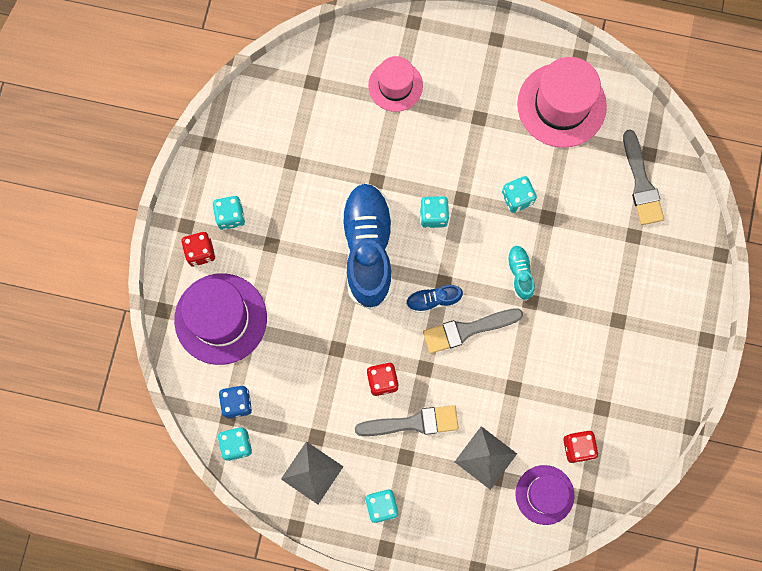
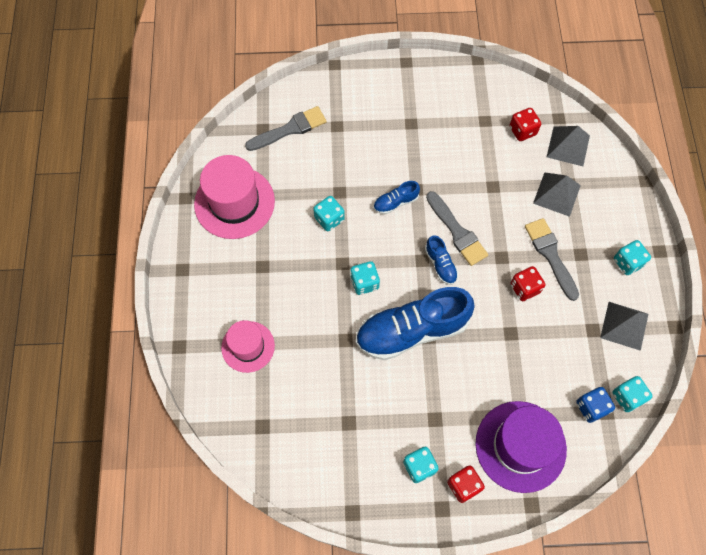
camera: 105 degrees left, 10 degrees down
(519, 274) = (395, 202): turquoise shoe -> blue shoe
(544, 494) = (568, 146): purple hat -> grey pyramid

